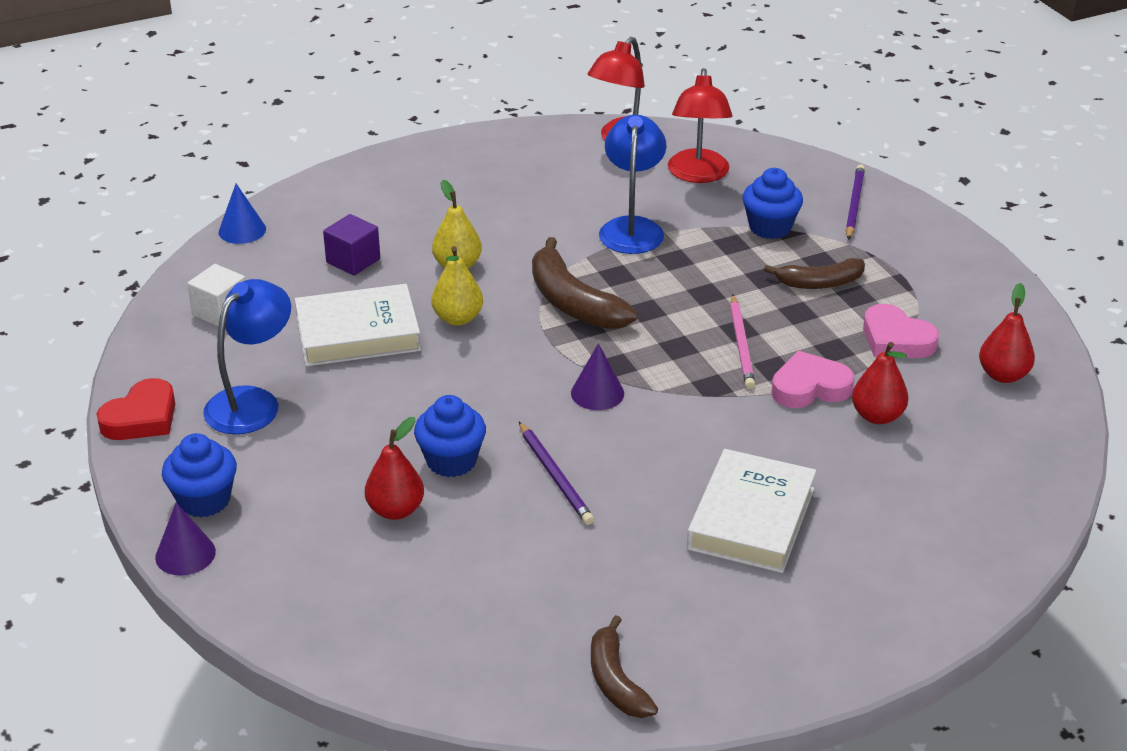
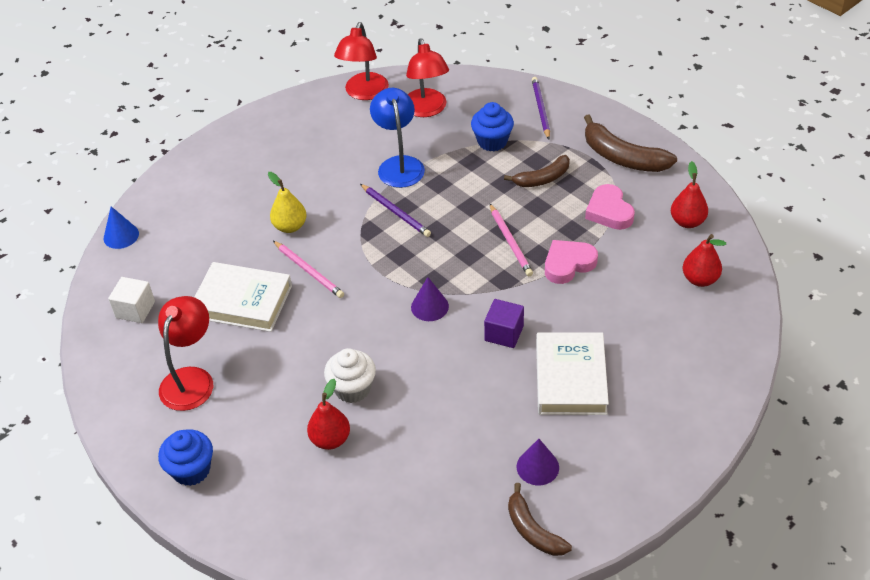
camera: 15 degrees left, 10 degrees up
(141, 418) = (115, 414): red heart -> none
(185, 554) = (197, 518): purple cone -> purple cone (537, 467)
(252, 402) = (191, 379): blue lamp -> red lamp
(353, 261) = (214, 241): purple cube -> purple cube (504, 333)
(358, 333) = (243, 301): white book -> white book turned 45 degrees clockwise
(451, 461) = (352, 389): blue cupcake -> white cupcake
(458, 318) = (308, 271): yellow pear -> pink pencil
(555, 476) = (428, 381): purple pencil -> purple pencil (395, 212)
(573, 302) = (383, 237): brown banana -> brown banana (622, 157)
(877, 416) = (620, 275): red pear -> red pear (700, 279)
(896, 339) = (609, 211): pink heart -> pink heart turned 45 degrees clockwise

